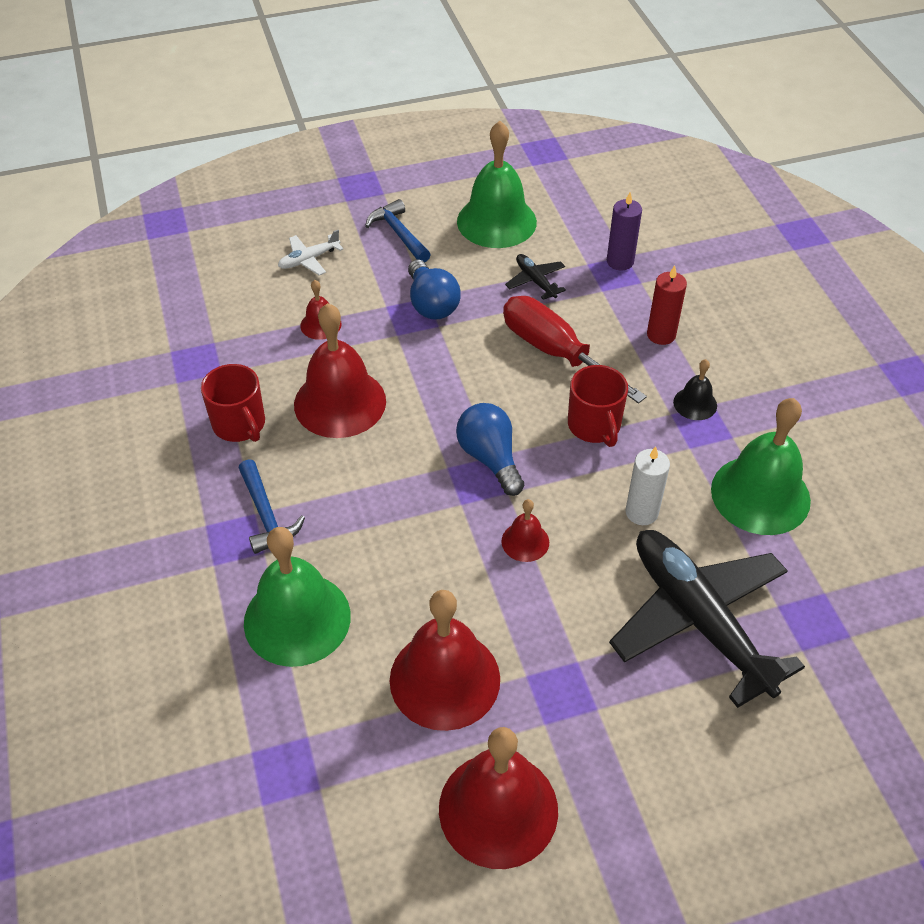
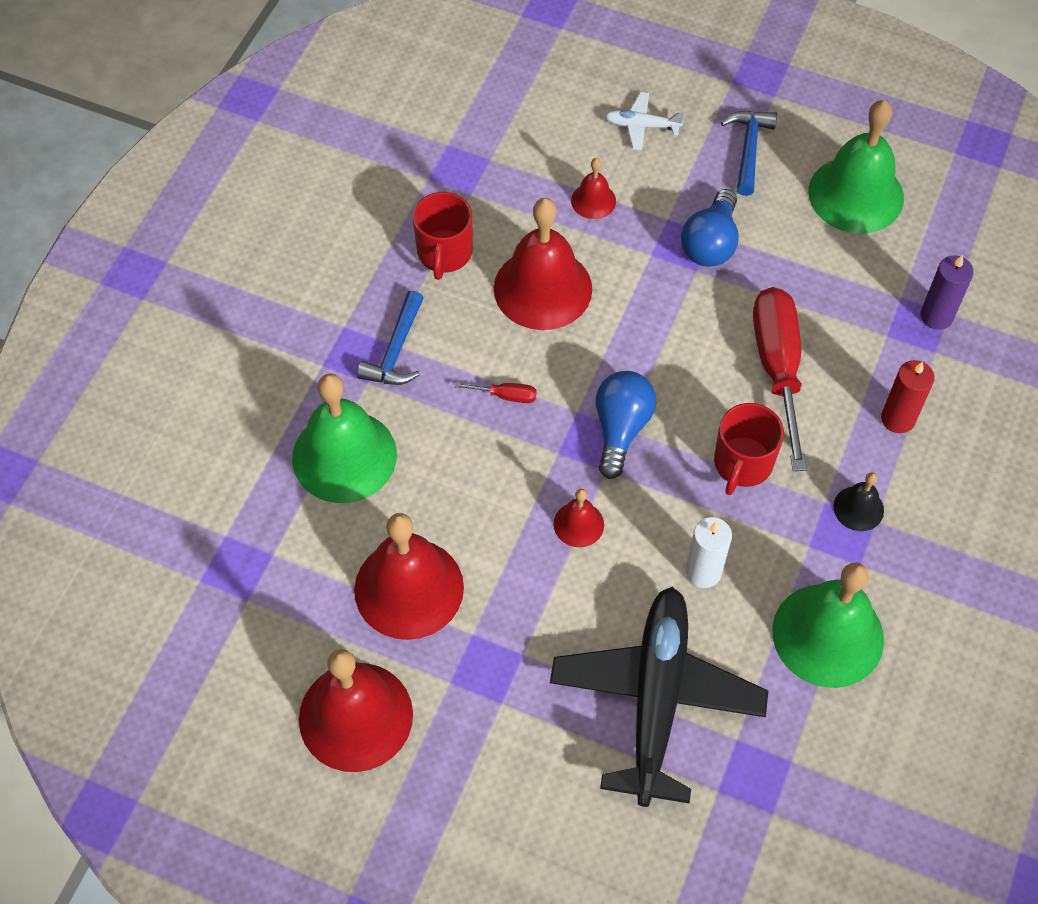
camera: 40 degrees right, 10 degrees up
(384, 491) = (506, 396): none -> red screwdriver
(535, 281) = (831, 283): black plane -> none

